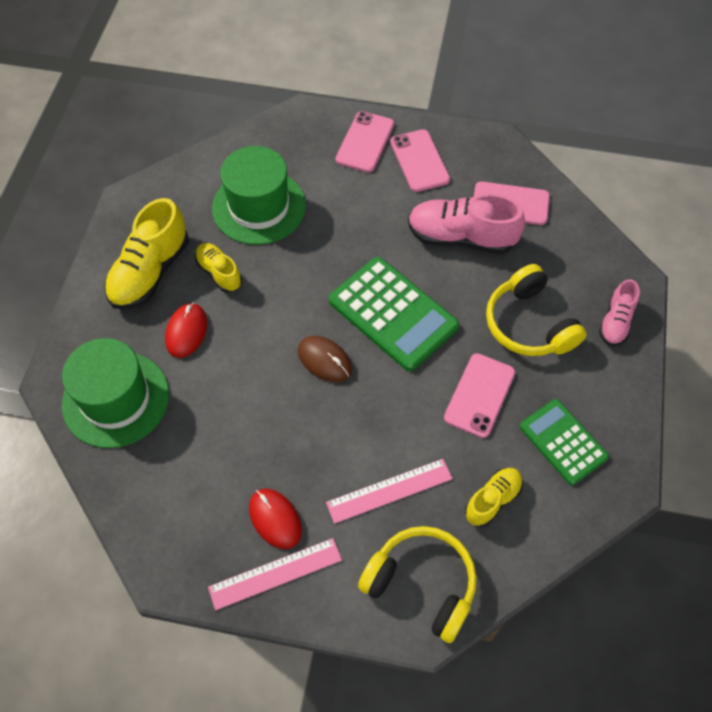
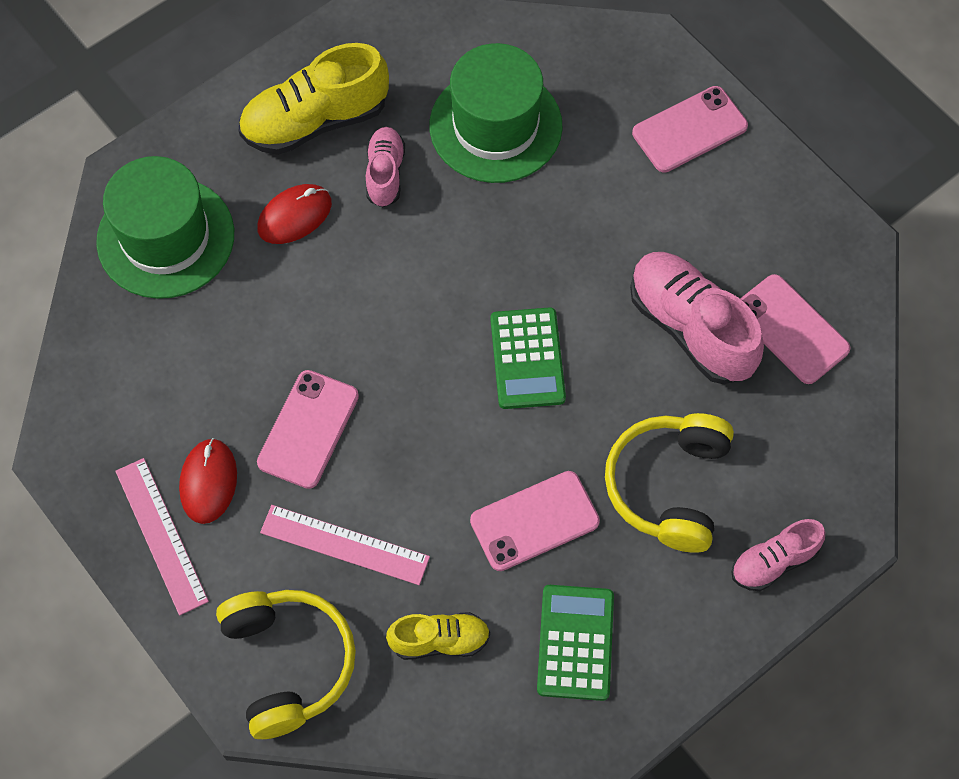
camera: 40 degrees right, 5 degrees up
(219, 273) = (385, 174): yellow shoe -> pink shoe
(275, 573) = (161, 535): pink ruler -> pink ruler turned 45 degrees clockwise
(324, 360) = (406, 355): brown mouse -> none
(393, 314) = (527, 359): green calculator -> green calculator, size x0.64
(419, 161) = (732, 198): pink phone -> pink phone (308, 429)

